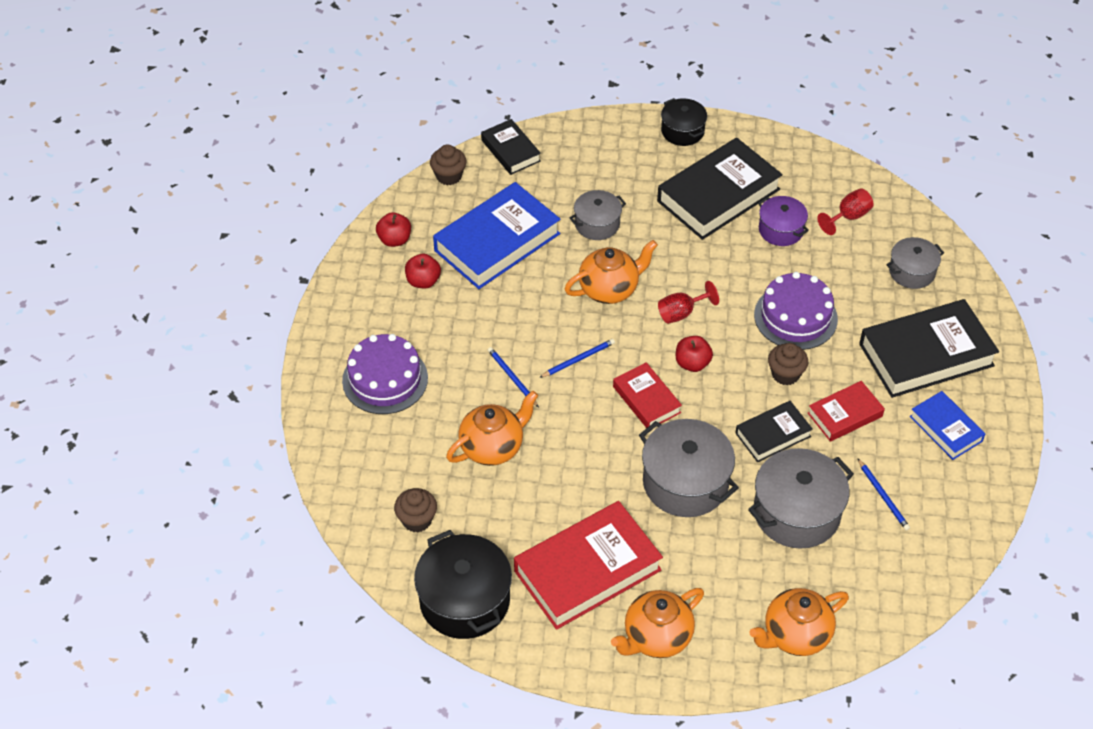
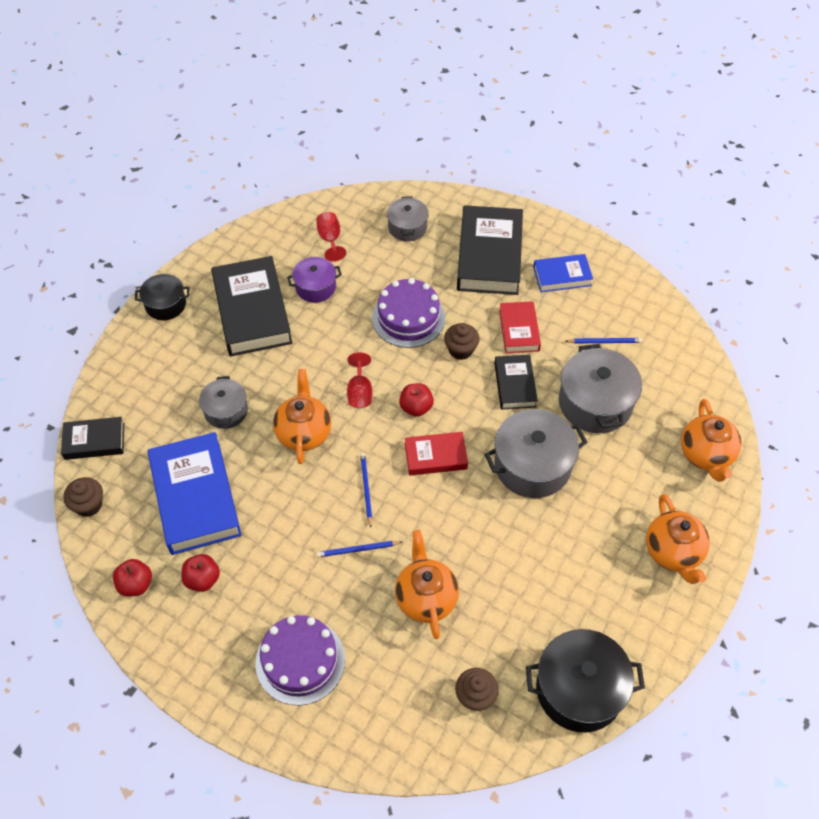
camera: 65 degrees left, 5 degrees up
(587, 570) = (588, 576): red book -> none

